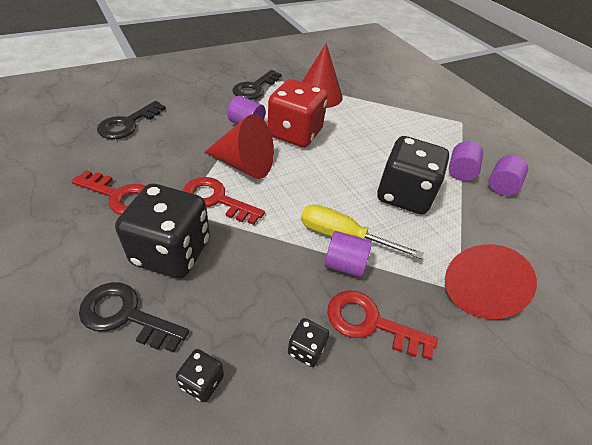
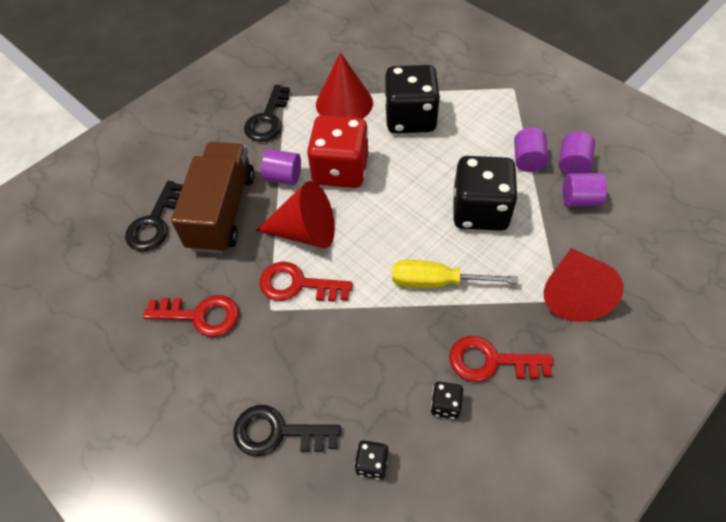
camera: 10 degrees left, 10 degrees up
(171, 252) = (284, 357): black dice -> black dice (410, 118)
(185, 132) = (222, 211): none -> brown truck
(344, 264) = (449, 312): purple cylinder -> purple cylinder (579, 199)

